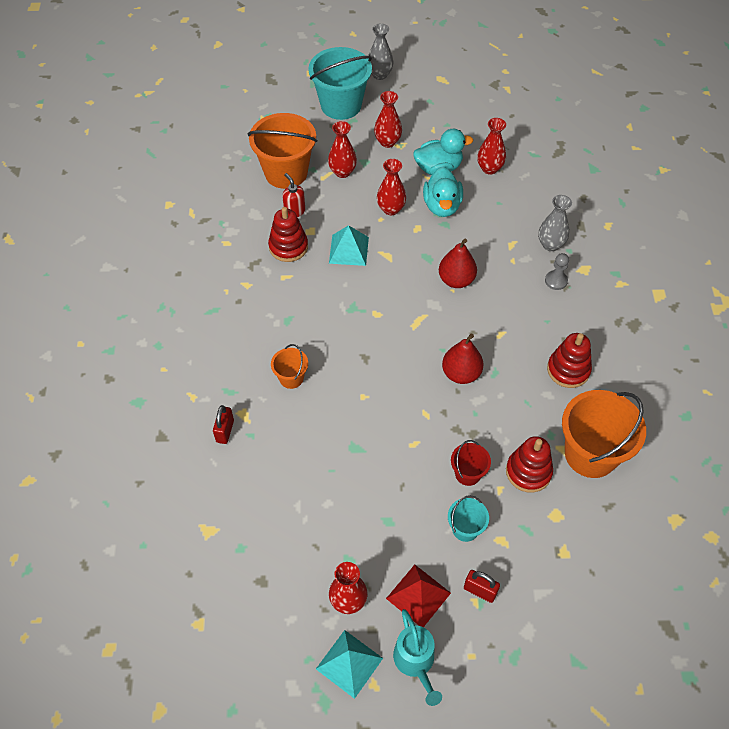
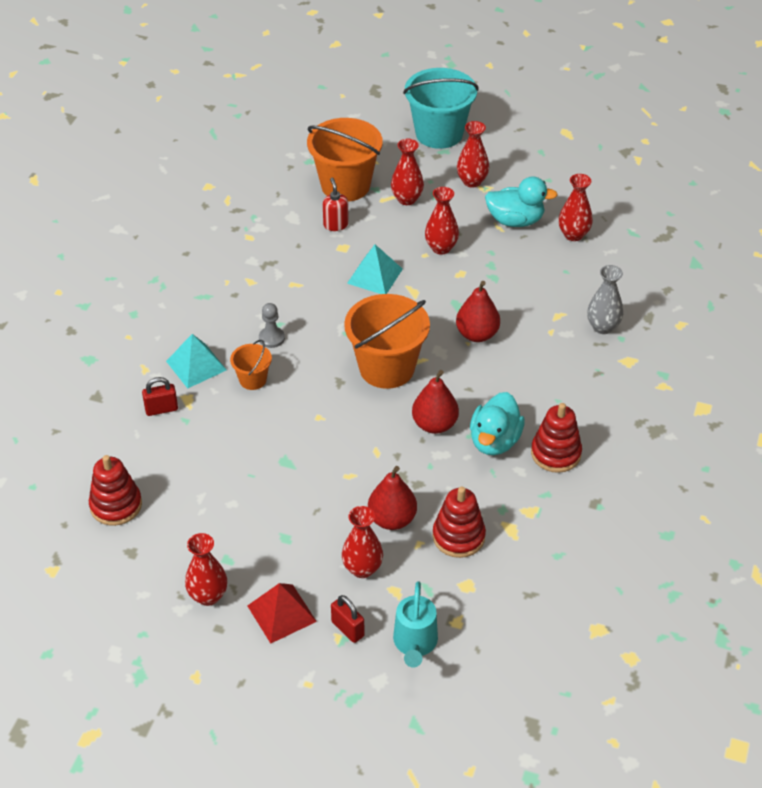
camera: 20 degrees right, 10 degrees down
(225, 431) = (161, 409): red padlock -> red padlock turned 45 degrees clockwise
(288, 247) = (312, 257): red stacking toy -> red stacking toy (116, 505)
(349, 663) = (181, 650): turquoise pyramid -> turquoise pyramid (196, 365)
(379, 75) = (498, 113): grey vase -> none
(416, 663) = (248, 671): turquoise watering can -> turquoise watering can (415, 644)
(442, 206) = (499, 259): turquoise duck -> turquoise duck (494, 441)
(465, 529) = (362, 568): turquoise bucket -> red vase
(468, 474) = (392, 519): red bucket -> red pear
(556, 281) = (589, 364): grey pawn -> grey pawn (271, 338)
(590, 454) = (537, 540): orange bucket -> orange bucket (387, 368)

